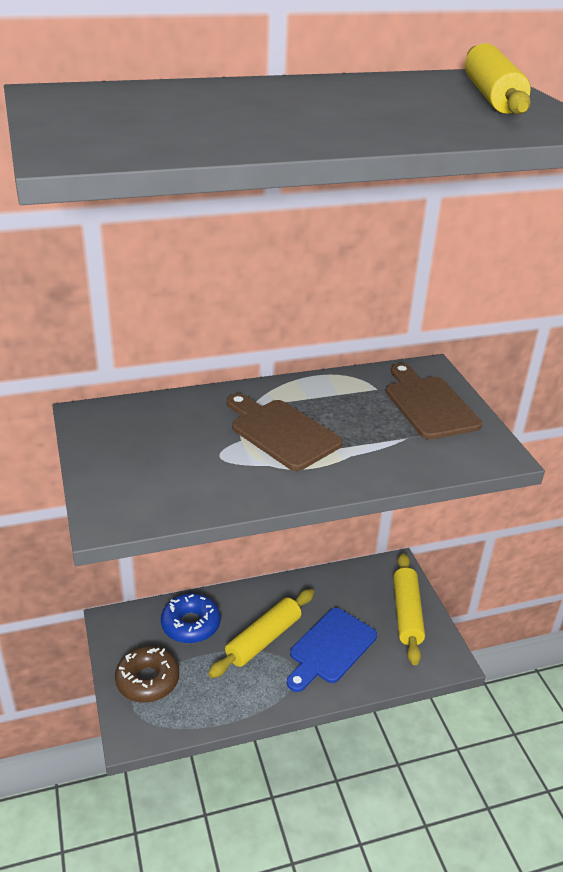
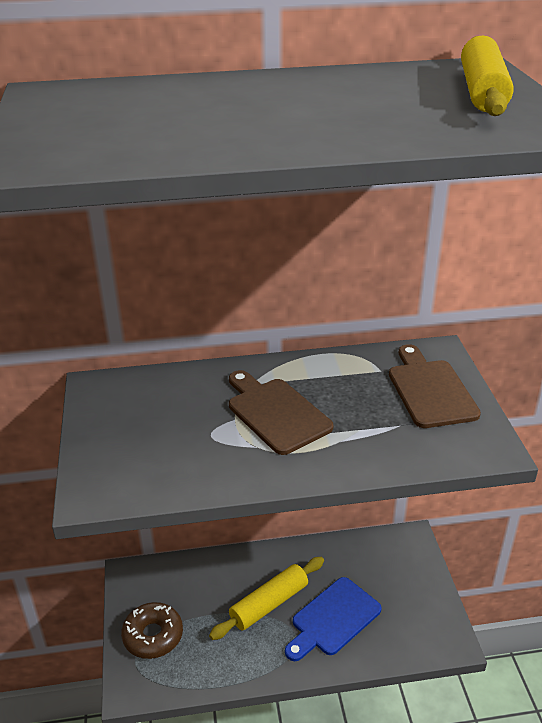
camera: 10 degrees right, 0 degrees up
(191, 624) = (202, 583): blue donut -> none
(406, 613) = (415, 589): yellow rolling pin -> none

